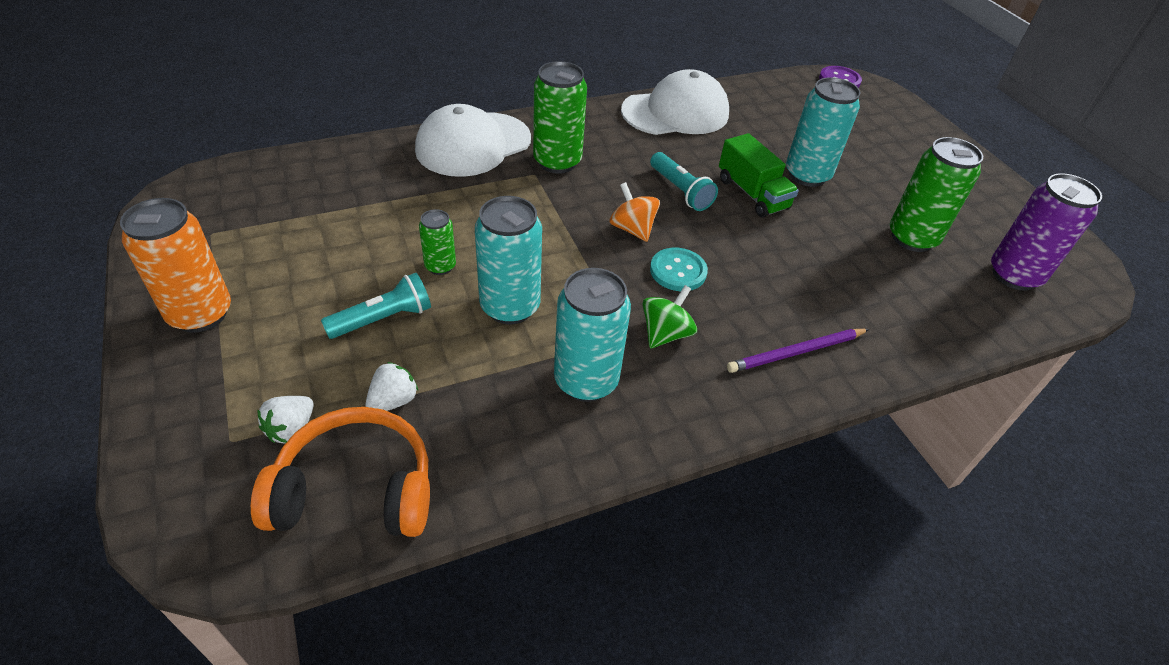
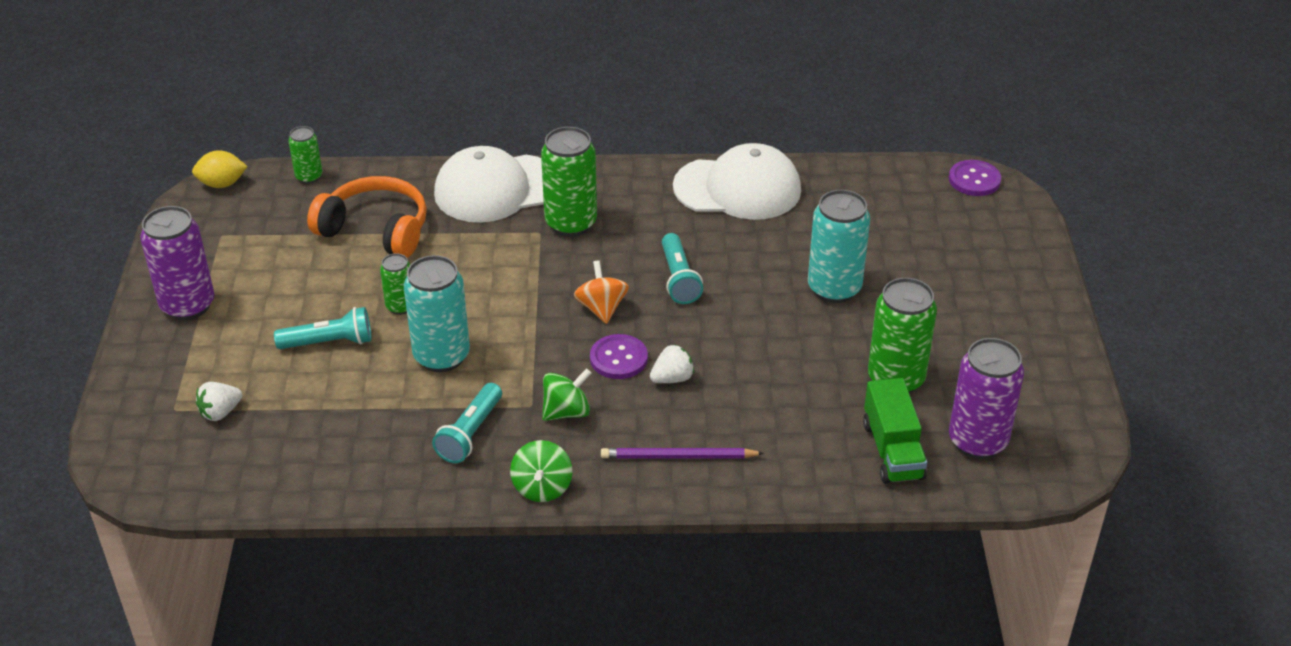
camera: 25 degrees right, 5 degrees down
(191, 184) = (222, 184): none -> yellow lemon
(200, 314) = (188, 305): orange can -> purple can
(283, 163) = (309, 177): none -> green can
(356, 489) = (248, 467): orange headphones -> orange headphones (376, 229)
(393, 401) = (305, 410): white strawberry -> white strawberry (672, 378)
(586, 381) = (470, 433): turquoise can -> turquoise flashlight
(678, 271) = (618, 358): turquoise button -> purple button
(694, 420) = (542, 487): none -> green spinning top
(752, 194) = (754, 297): green truck -> green truck (892, 450)

